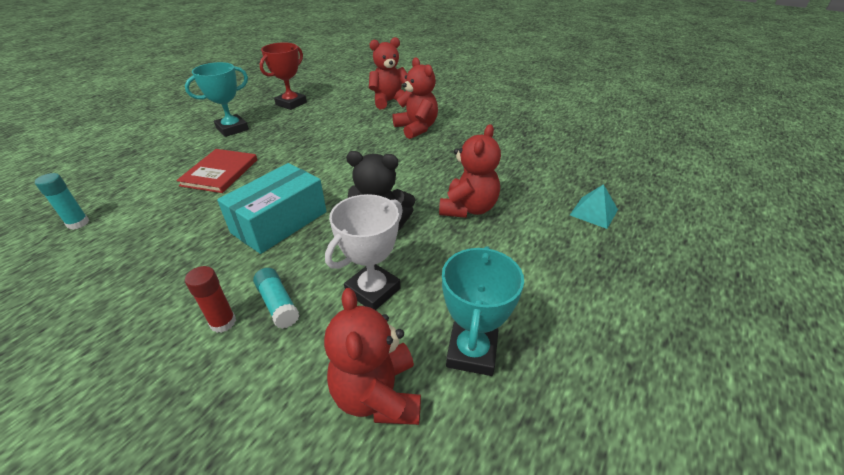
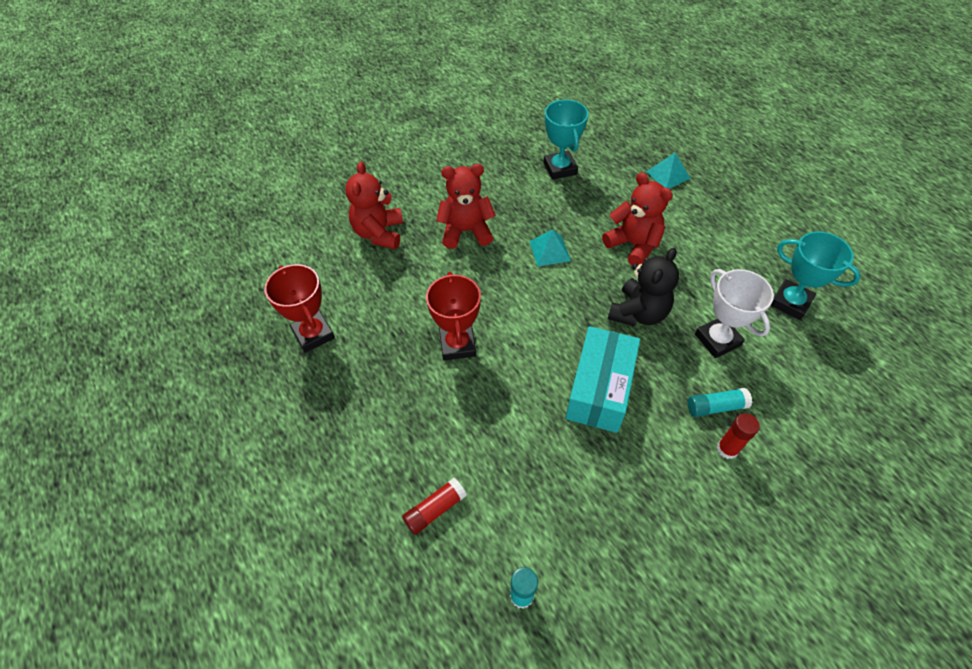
camera: 65 degrees left, 15 degrees up
(156, 173) = (435, 509): none -> red glue stick
(220, 172) = (471, 436): red book -> none
(232, 129) = (353, 413): turquoise trophy -> turquoise trophy (560, 168)
(280, 222) = (599, 389): turquoise box -> turquoise box turned 45 degrees clockwise
(302, 149) = (457, 345): none -> red trophy
(377, 395) = (815, 362): red teddy bear -> none
(424, 166) = (549, 251): none -> turquoise pyramid

